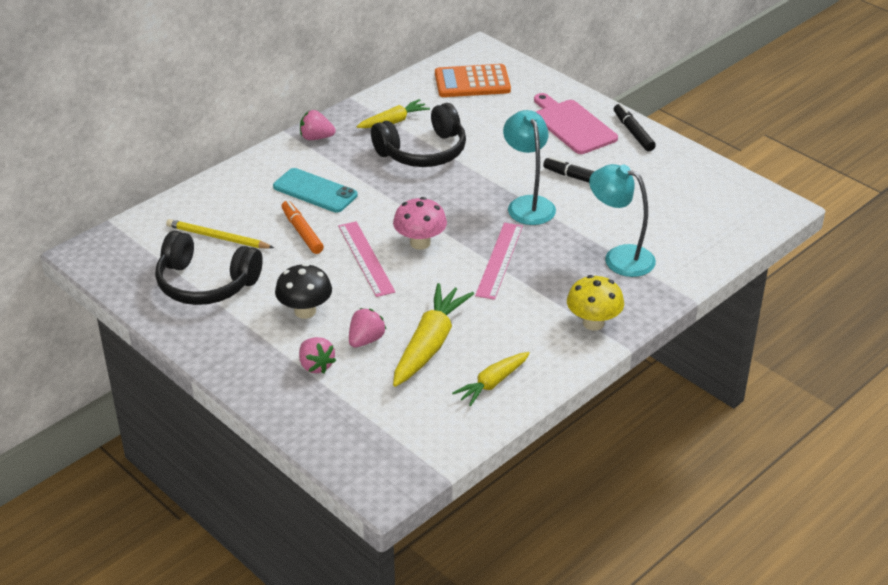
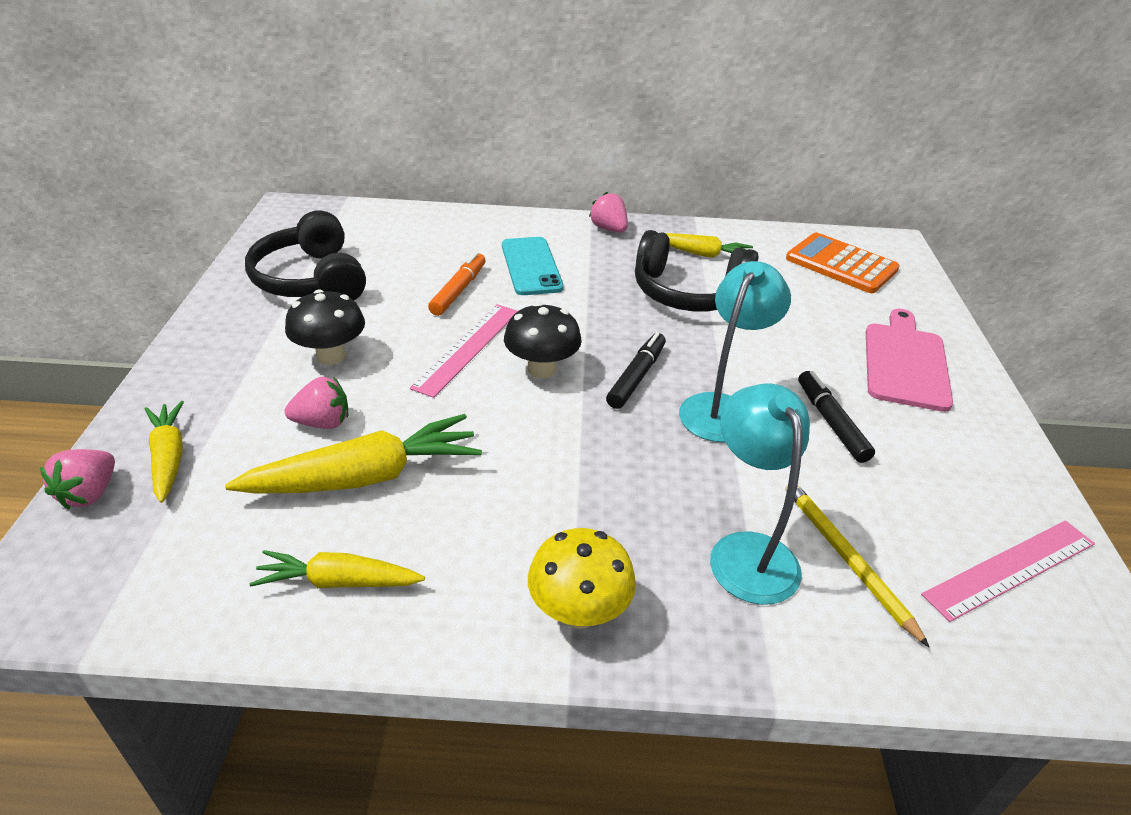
camera: 45 degrees right, 0 degrees up
(217, 237) = (390, 253): yellow pencil -> yellow pencil (847, 559)
(316, 365) = (240, 411): pink strawberry -> pink strawberry (90, 493)
(326, 405) = (168, 457): none -> yellow carrot
(420, 243) = (541, 369): pink mushroom -> black mushroom
(499, 260) = (592, 444): pink ruler -> pink ruler (1010, 569)
(633, 132) = (983, 415): black marker -> black marker (636, 377)

